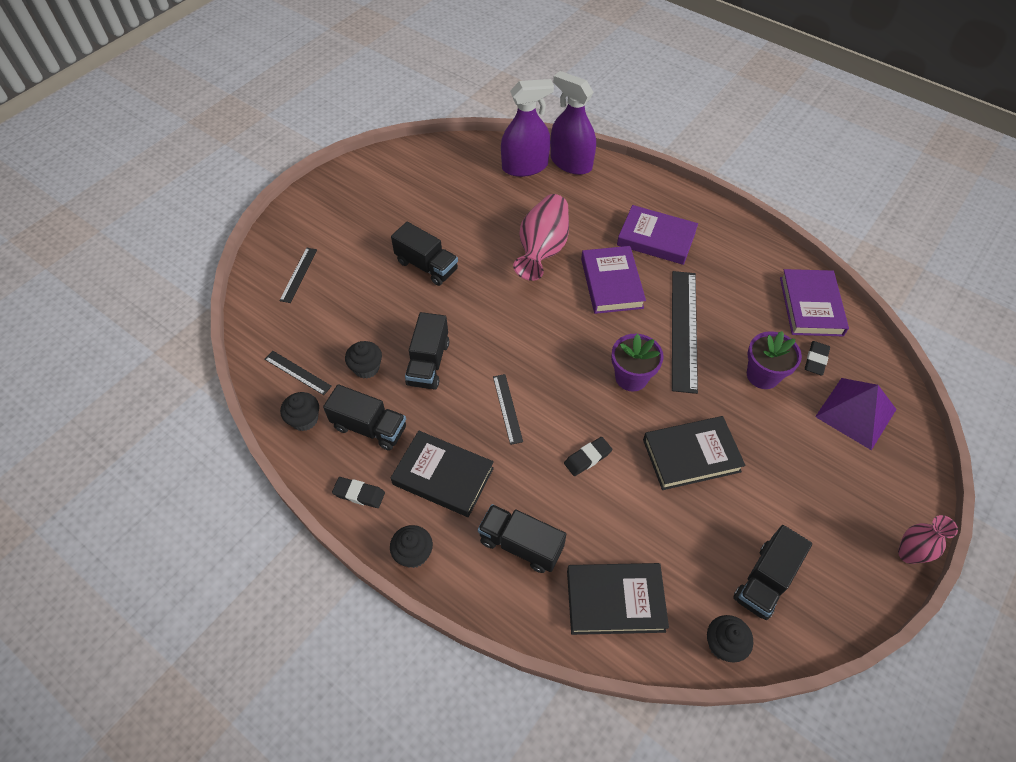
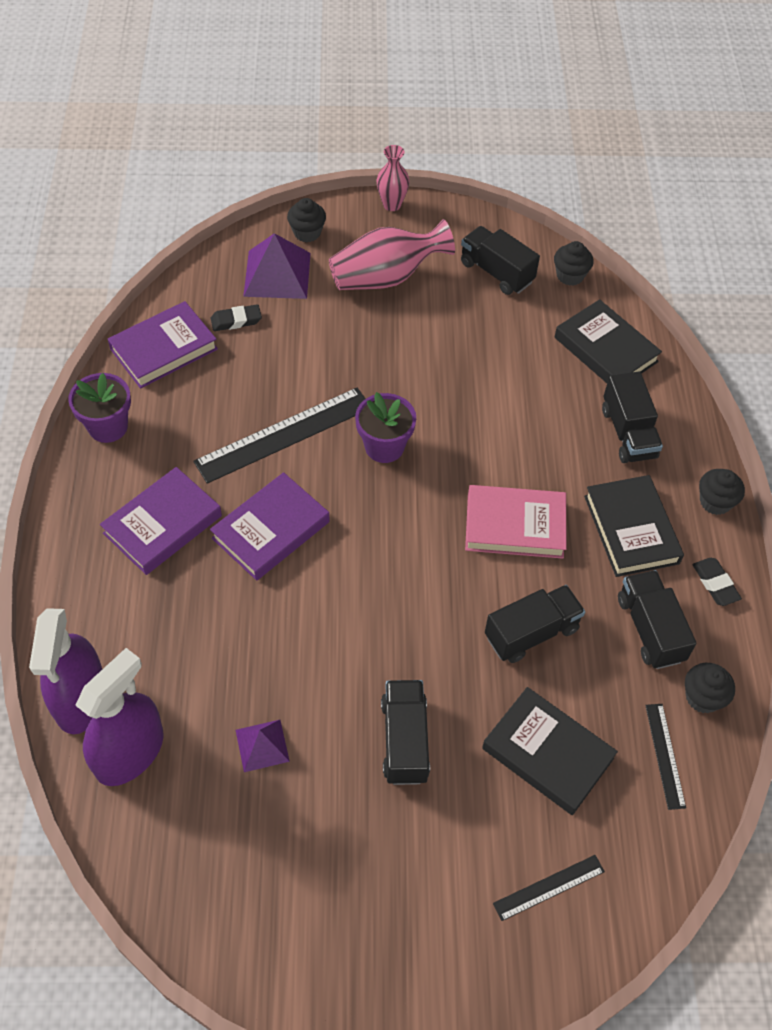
camera: 130 degrees left, 0 degrees up
(366, 368) = (593, 689): black cupcake -> black cupcake (307, 233)
(481, 212) = (262, 745): none -> purple pyramid
(507, 408) = (515, 525): black ruler -> pink book
(525, 166) = (129, 752): purple spray bottle -> purple spray bottle turned 90 degrees clockwise
(542, 249) = (273, 630): pink vase -> pink vase (386, 277)
(587, 458) = (504, 433): black eraser -> none
(656, 239) = (163, 524): purple book -> purple book turned 60 degrees clockwise
(691, 455) = (429, 363): black book -> black book (547, 753)
(763, 375) = (290, 350): purple flower pot -> purple flower pot (108, 427)
(765, 580) = (496, 272): black truck -> black truck turned 135 degrees counterclockwise

